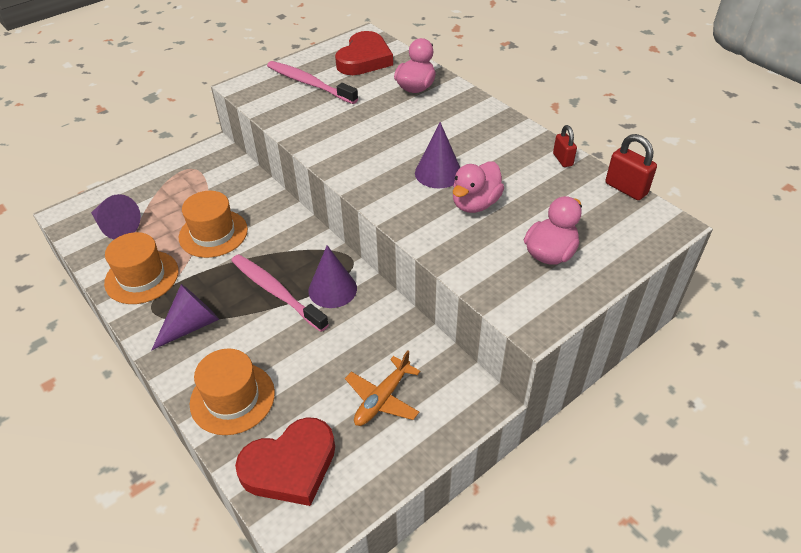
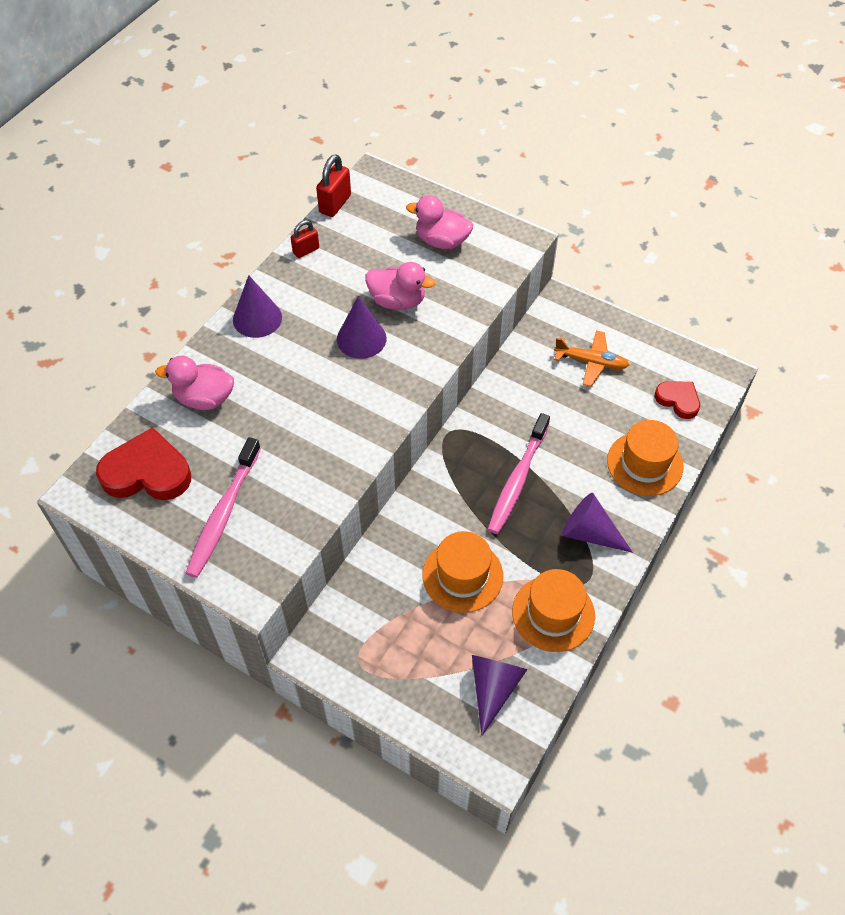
camera: 110 degrees left, 10 degrees up
(290, 466) = (678, 400): red heart -> red heart, size x0.59
(332, 289) = (494, 435): purple cone -> purple cone (257, 318)

